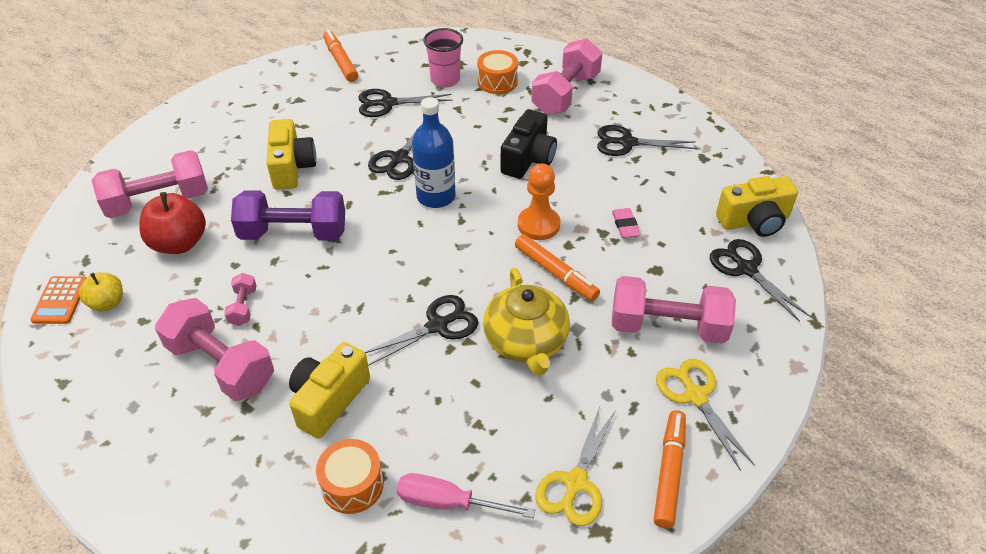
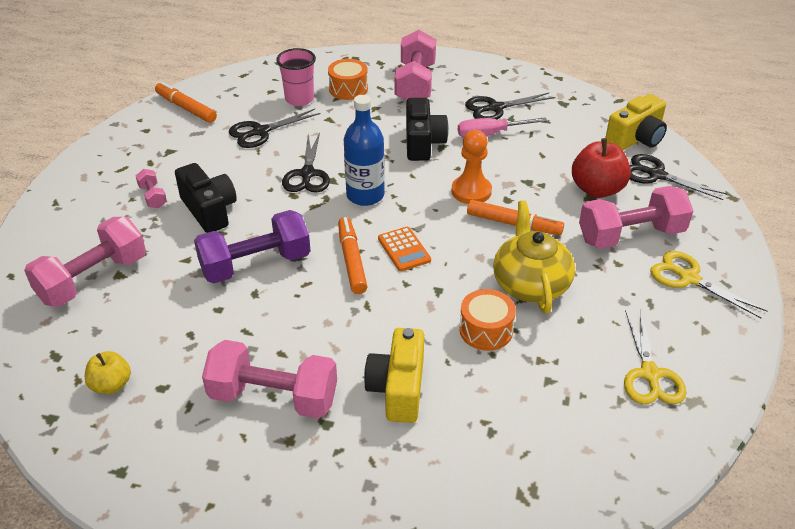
camera: 25 degrees left, 5 degrees down
(60, 300) = (56, 400): orange calculator -> orange calculator (404, 249)
(179, 243) = (146, 308): red apple -> red apple (597, 189)
(243, 307) = (256, 341): pink dumbbell -> pink dumbbell (153, 196)
(292, 167) = (209, 210): yellow camera -> black camera
(352, 485) = (472, 447): orange drum -> orange drum (486, 330)
(437, 326) = (447, 297): black scissors -> none
(448, 502) = (562, 428): pink screwdriver -> pink screwdriver (490, 134)
(526, 342) = (530, 284): yellow teapot -> yellow teapot turned 150 degrees counterclockwise
(625, 225) = (541, 171): pink eraser -> none
(669, 472) = (711, 339): orange marker -> orange marker (352, 260)

